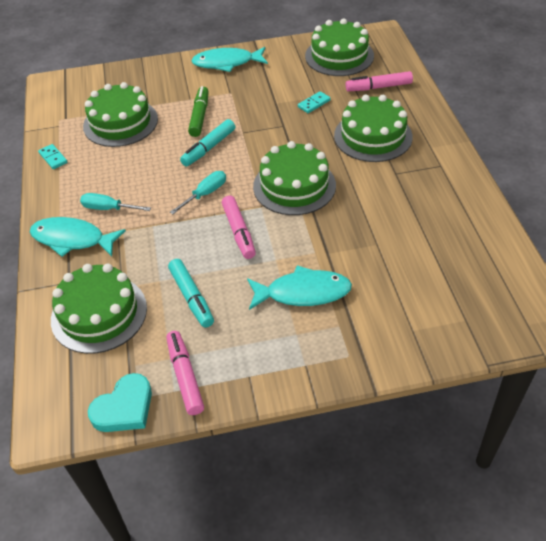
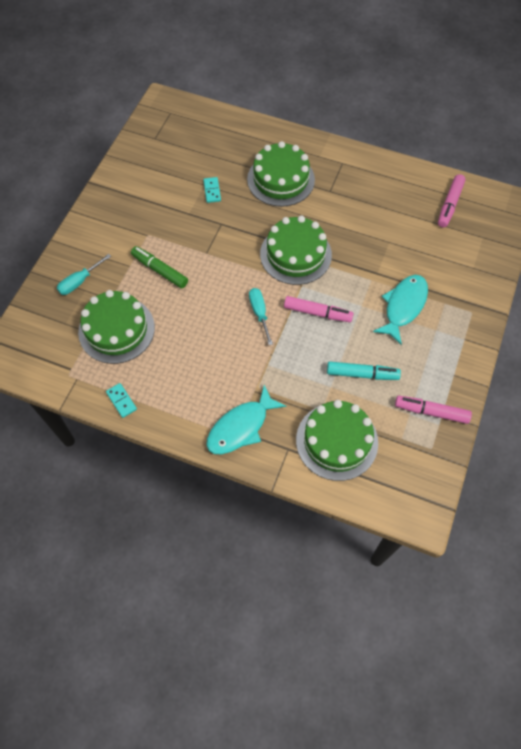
camera: 60 degrees left, 15 degrees up
(53, 158) = (121, 401): turquoise domino -> turquoise domino turned 60 degrees clockwise
(109, 208) = (224, 386): turquoise screwdriver -> turquoise screwdriver (80, 281)
(124, 408) = (435, 461): turquoise heart -> none
(208, 148) = (206, 284): turquoise marker -> none
(227, 63) = (103, 216): turquoise fish -> none
(339, 56) = (167, 142): green cake -> none
(378, 87) = (228, 143): pink marker -> pink marker (449, 204)

